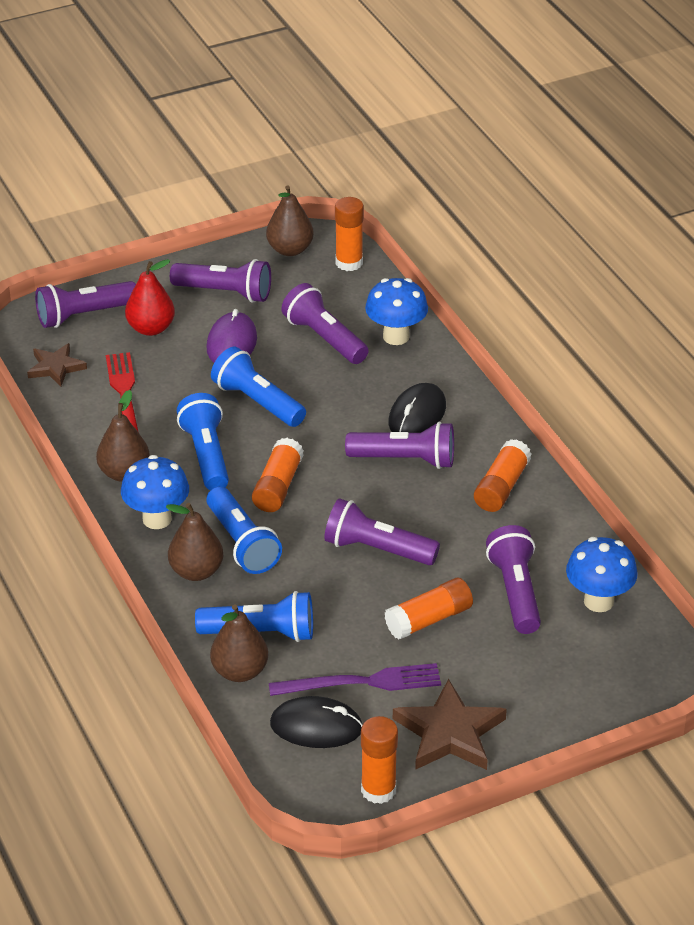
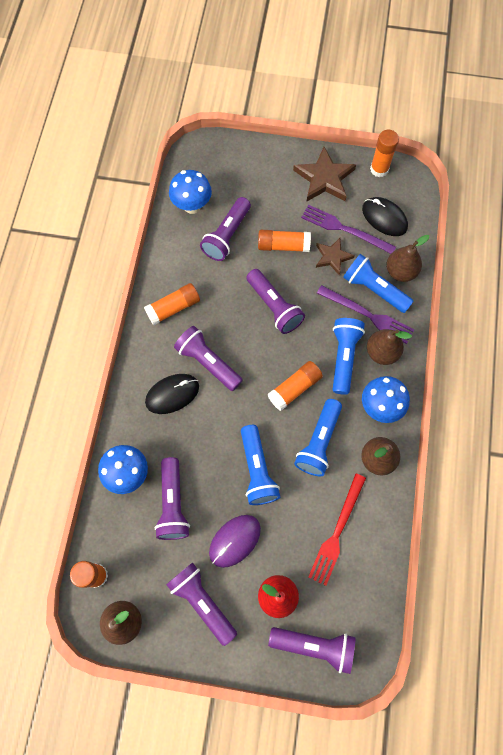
camera: 145 degrees left, 30 degrees up
(56, 367) = (365, 597): brown star -> brown star (332, 257)
(246, 601) = (368, 315): none -> purple fork

